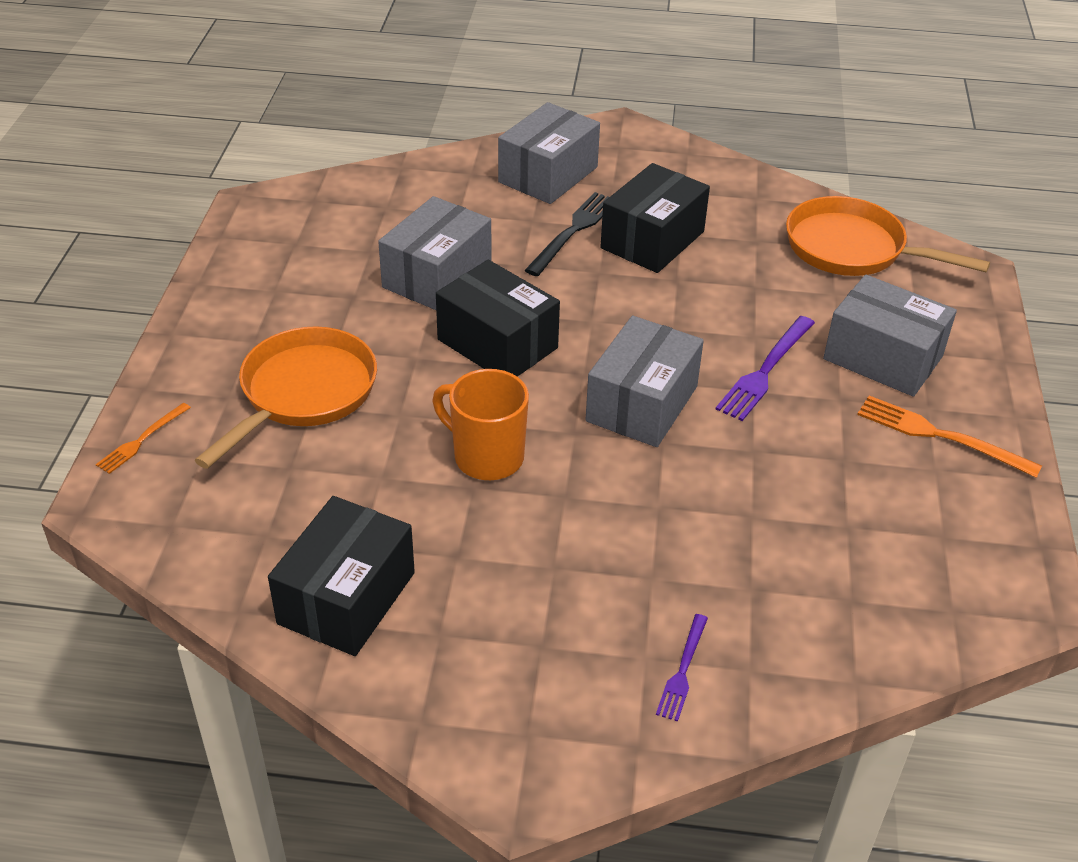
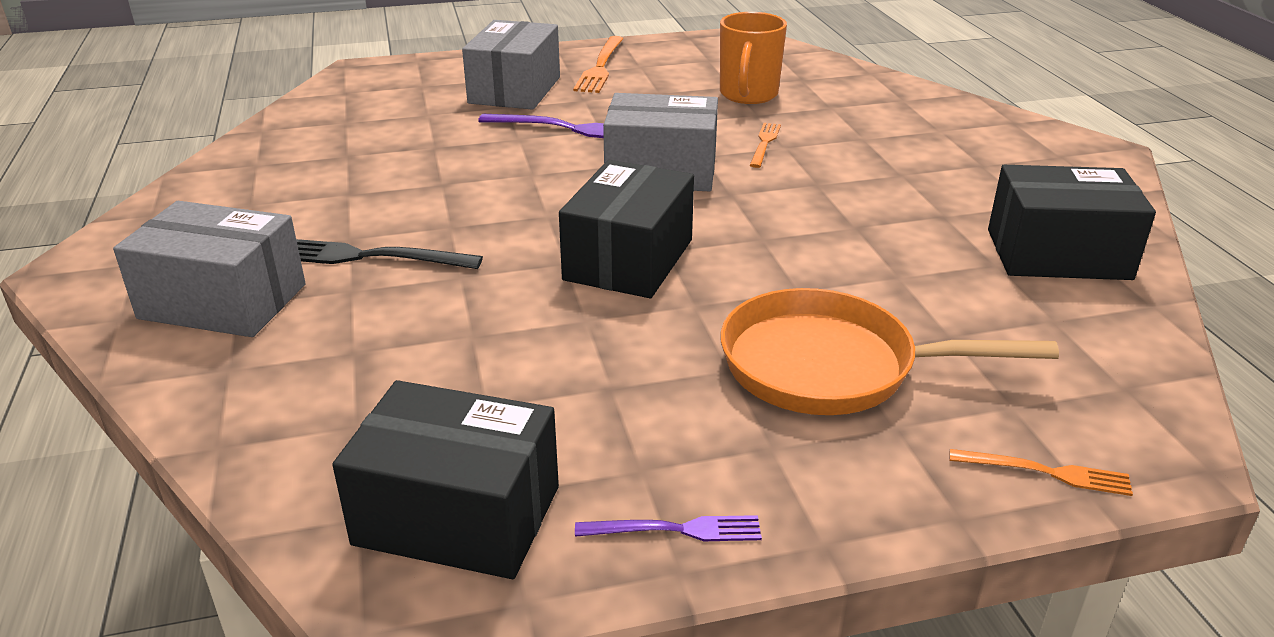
camera: 110 degrees left, 10 degrees down
(437, 276) = (519, 331): grey box -> none
(486, 457) = (809, 228): orange mug -> orange mug (748, 95)
(652, 240) = (368, 207): black box -> black box (458, 515)
(672, 494) = (764, 143): none -> orange fork
(682, 670) = (933, 118): purple fork -> purple fork (675, 530)
(852, 249) = (345, 113): orange pan -> none

